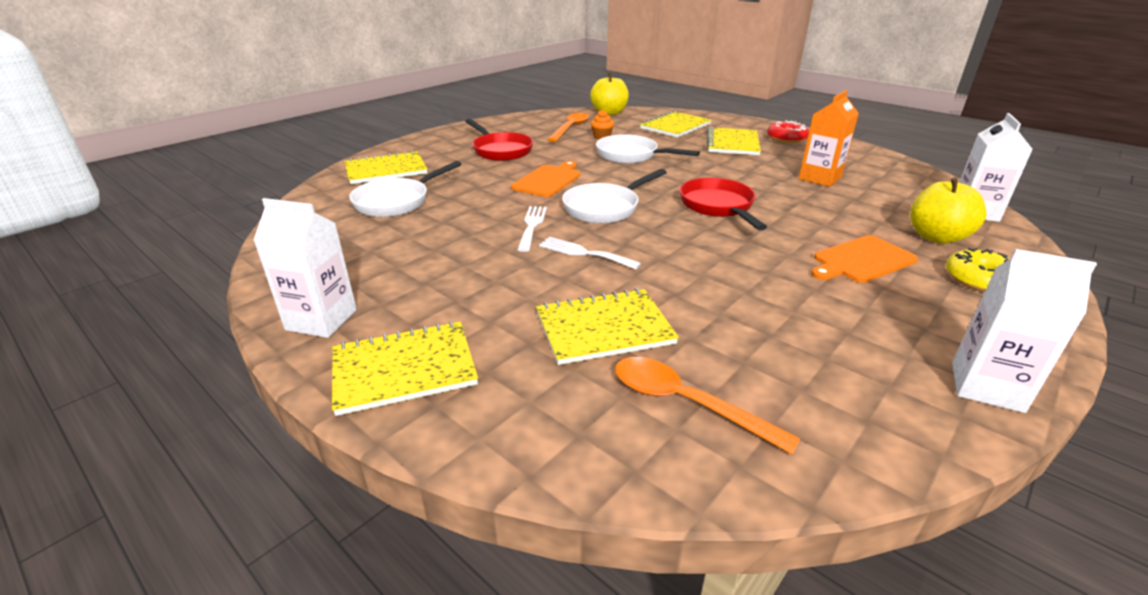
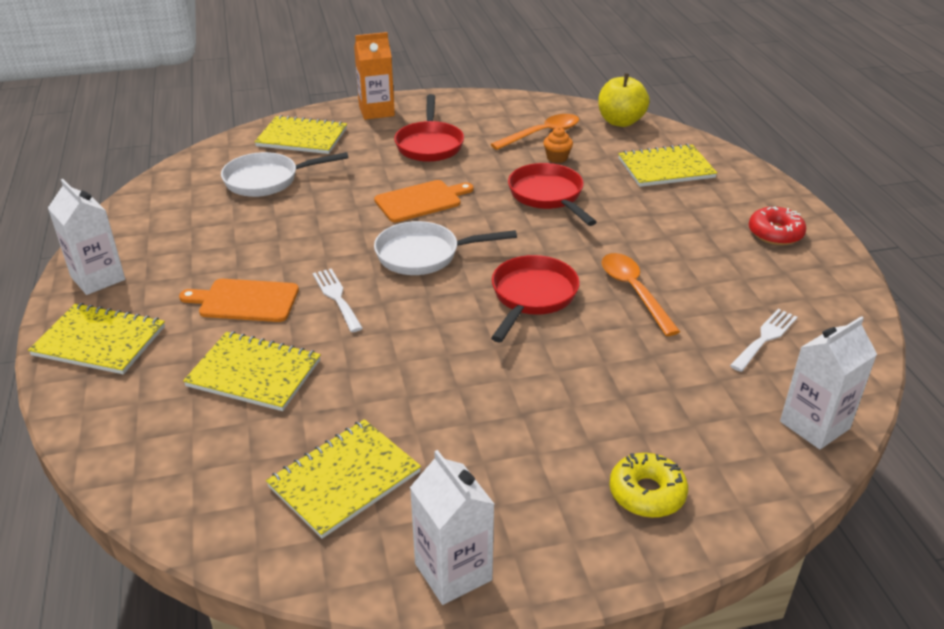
camera: 35 degrees right, 5 degrees up
(532, 226) = (335, 250): white fork -> white fork (765, 338)
(631, 155) = (548, 196): white pan -> red pan
(685, 403) = (223, 456): orange spoon -> orange spoon (633, 291)
(732, 143) = (692, 218): yellow notebook -> yellow notebook (344, 479)
(819, 178) = (709, 305): orange carton -> orange carton (376, 111)
(861, 260) = (567, 417): orange cutting board -> orange cutting board (245, 301)
(936, 237) = (699, 431): yellow apple -> none

